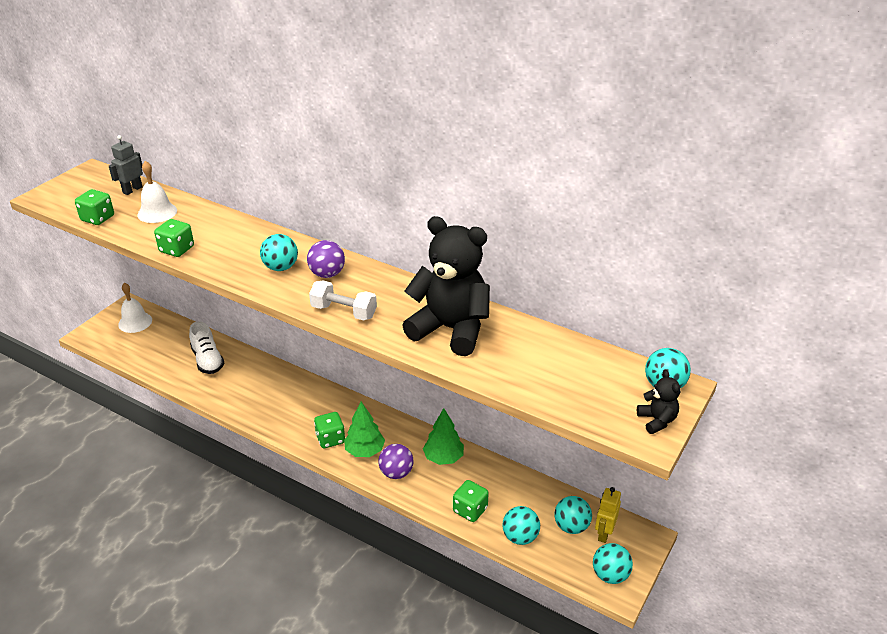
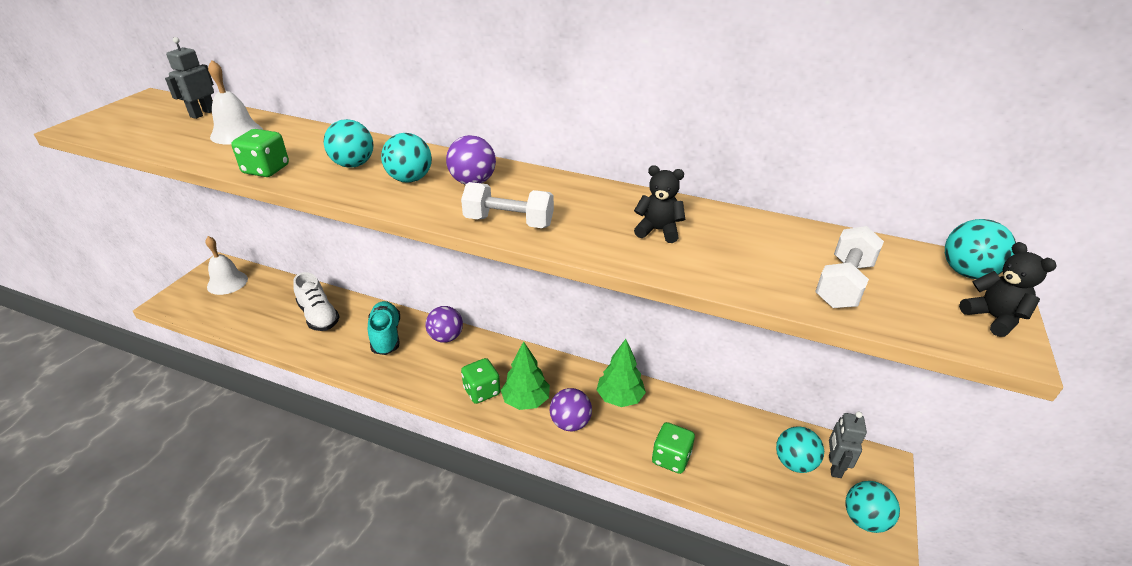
camera: 10 degrees left, 0 degrees up
(98, 218) = (156, 144): green dice -> none
(261, 384) = (386, 336): none -> turquoise shoe
(310, 390) = (446, 337): none -> purple ball
(451, 329) = (658, 231): black teddy bear -> black teddy bear, size x0.42
(520, 537) = (741, 485): turquoise ball -> turquoise ball (353, 164)
(565, 385) = (843, 284): none -> white dumbbell
(604, 533) = (834, 466): yellow robot -> grey robot

